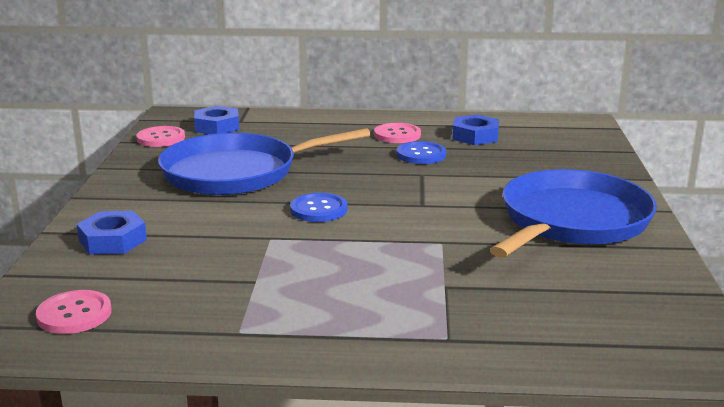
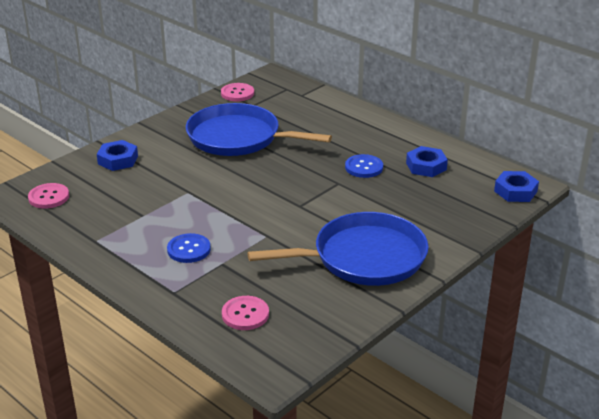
camera: 40 degrees right, 10 degrees up
(217, 127) = (281, 95): blue nut -> blue nut (515, 191)
(318, 209) = (239, 184): blue button -> blue button (189, 249)
(397, 135) = (377, 144): pink button -> pink button (245, 314)

